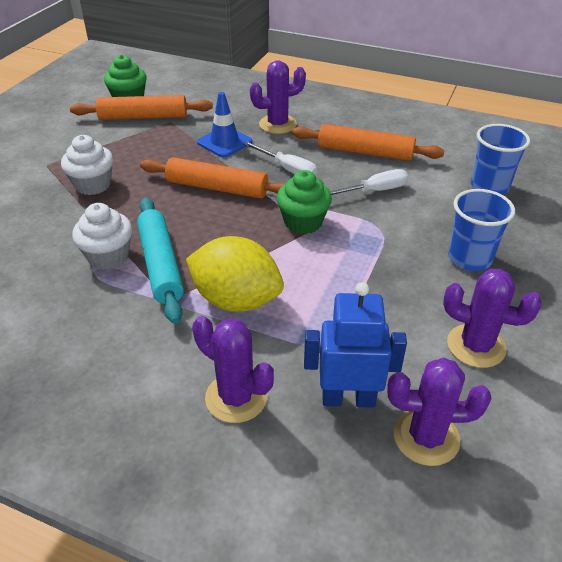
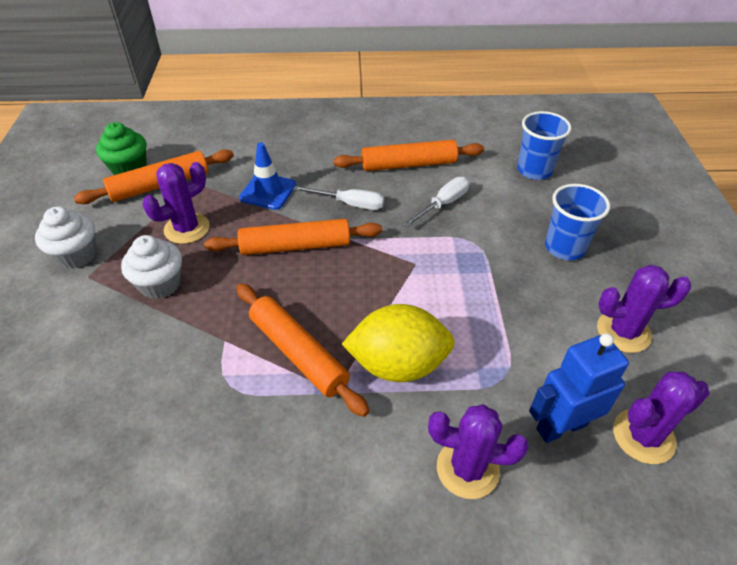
camera: 25 degrees left, 5 degrees up
(108, 256) = (237, 363): white cupcake -> white cupcake (76, 255)
(161, 264) = (298, 353): turquoise rolling pin -> orange rolling pin
(278, 124) = (307, 156): purple cactus -> purple cactus (187, 228)
(303, 222) = (403, 258): green cupcake -> none

